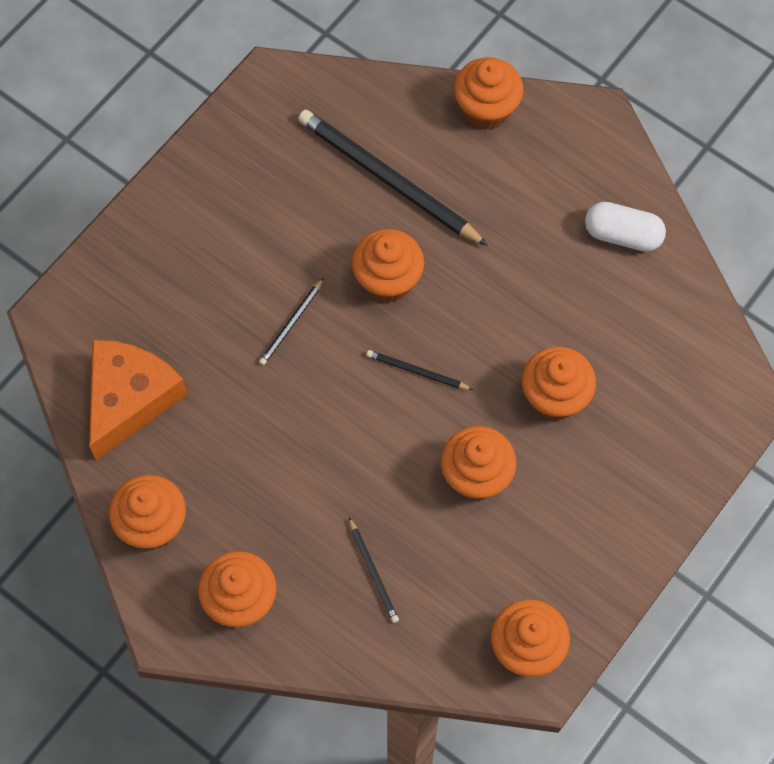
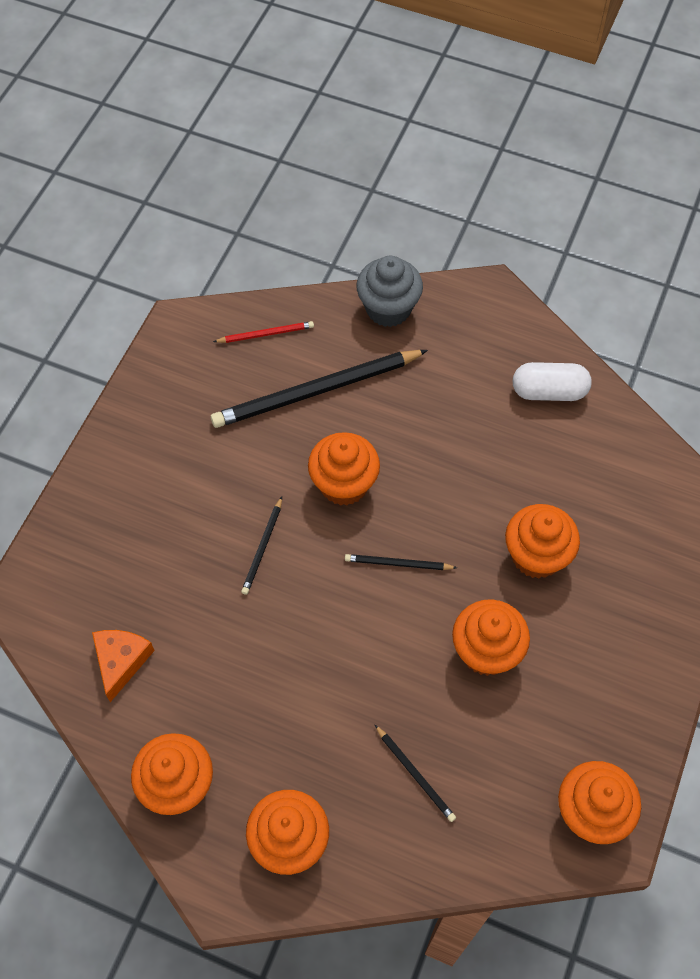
camera: 15 degrees left, 5 degrees down
(129, 399) = (121, 661): orange cheese -> orange cheese, size x0.58
(354, 108) = (266, 334): none -> red pencil
(388, 179) = (316, 391): black pencil -> black pencil turned 45 degrees counterclockwise
(486, 110) = (388, 309): orange cupcake -> grey cupcake

